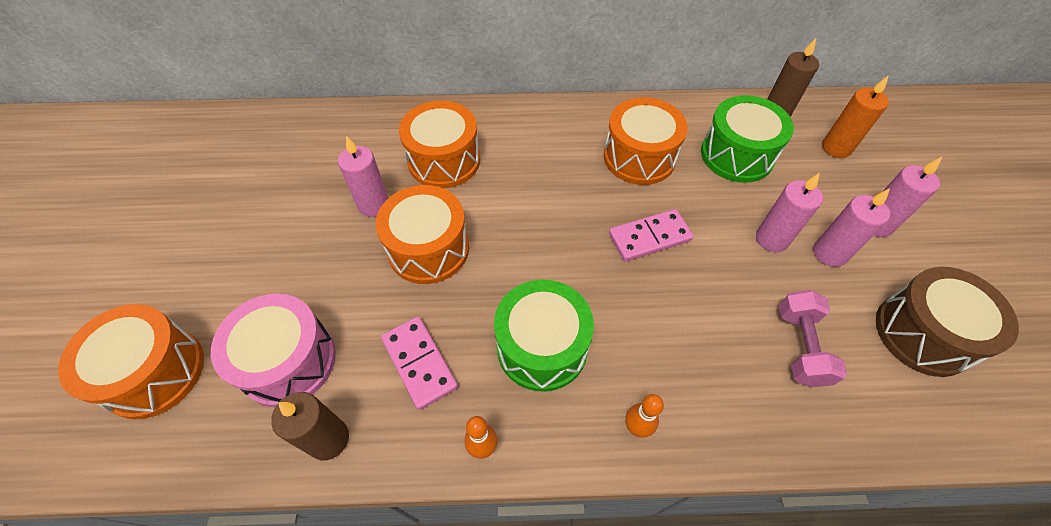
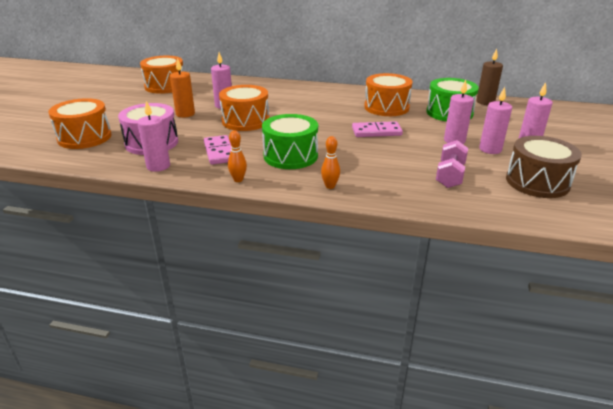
camera: 15 degrees right, 25 degrees down
(328, 439) = (158, 166): brown candle -> pink candle
(444, 160) = (270, 97): orange drum -> orange drum (165, 86)
(836, 148) = (518, 117): orange candle -> orange candle (185, 114)

